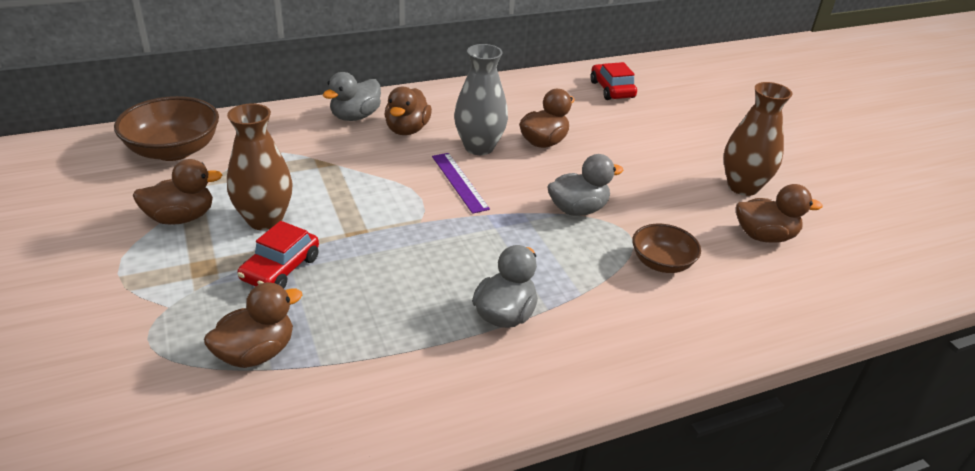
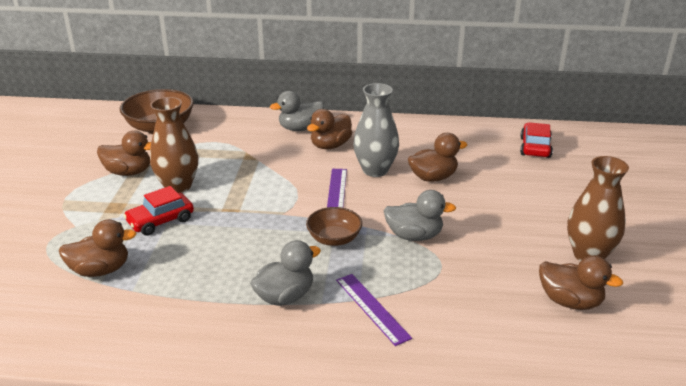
camera: 30 degrees right, 5 degrees down
(602, 298) = (372, 308): none -> purple ruler
(661, 263) = (449, 296): brown bowl -> brown bowl (334, 239)

